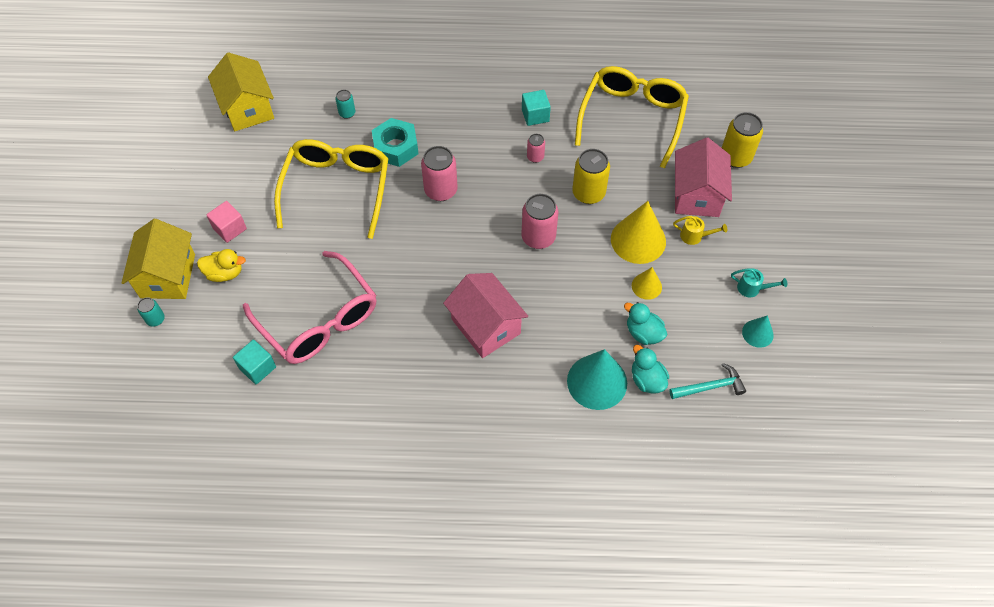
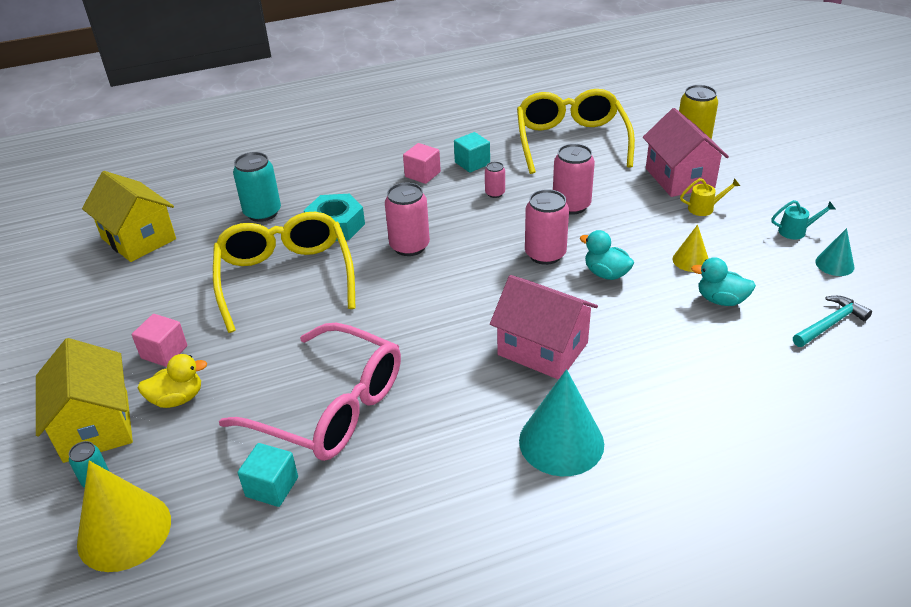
camera: 20 degrees left, 20 degrees down
(347, 113) = (262, 213): turquoise can -> turquoise can, size x1.87
(489, 114) = (422, 174): none -> pink cube
(588, 193) = (571, 205): yellow can -> pink can
(597, 382) = (707, 359): turquoise cone -> turquoise cone (561, 442)
(638, 240) = (651, 227): yellow cone -> yellow cone (124, 531)
(647, 380) = (759, 339): turquoise duck -> turquoise duck (606, 274)

